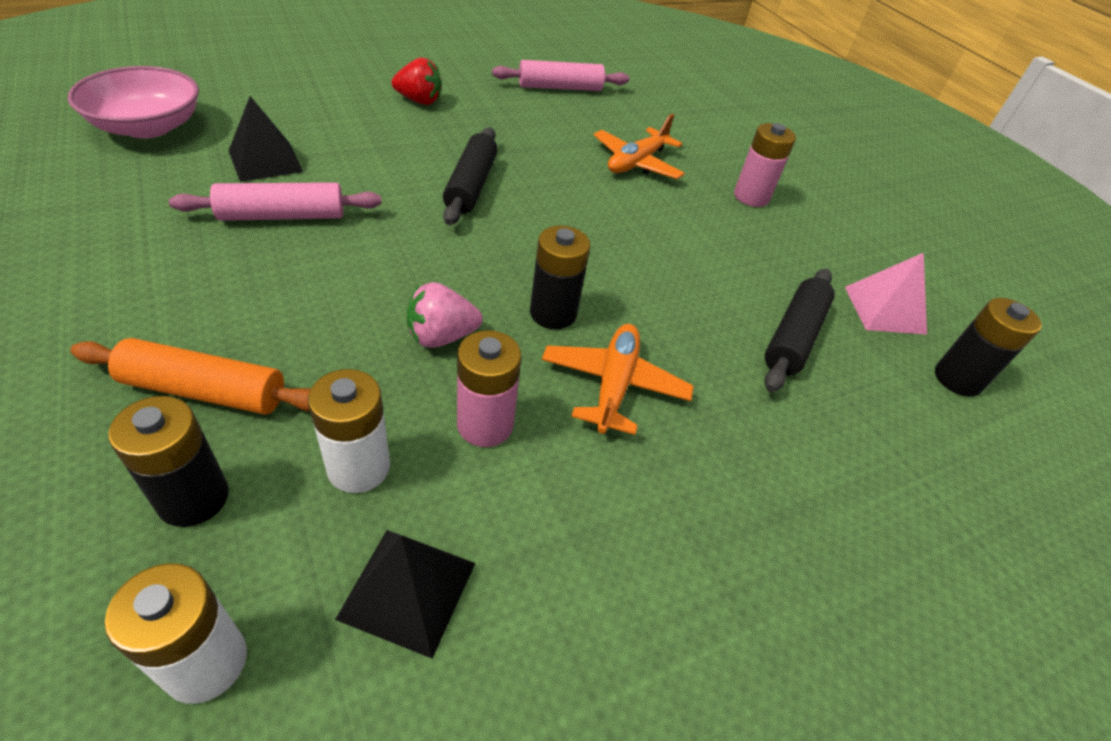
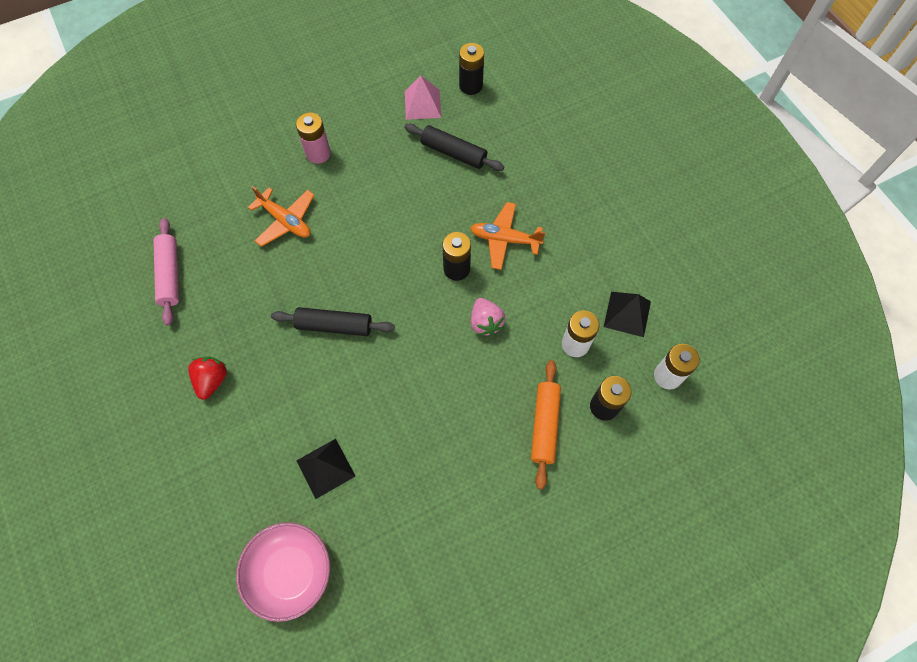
camera: 85 degrees left, 20 degrees up
(282, 216) = (391, 435): pink rolling pin -> none
(485, 425) = (541, 295): pink battery -> none

